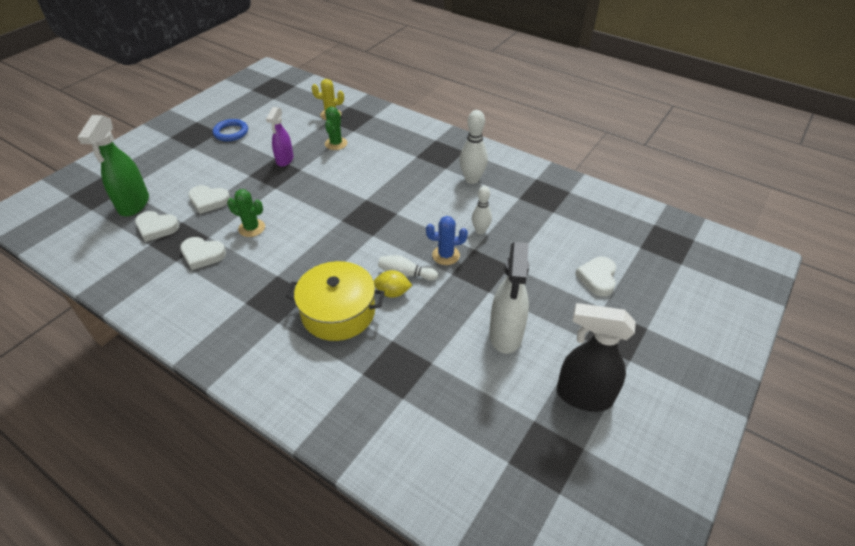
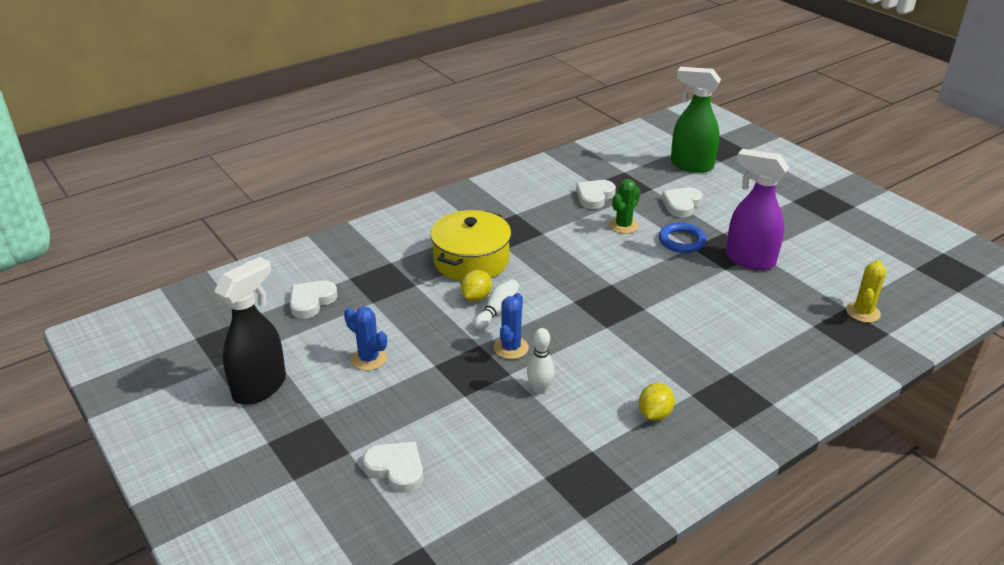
camera: 110 degrees right, 10 degrees down
(156, 228) = (647, 175): white heart -> white heart (311, 301)
(231, 132) = (823, 228): blue ring -> blue ring (682, 241)
(284, 160) = (749, 260): purple spray bottle -> purple spray bottle, size x1.56
(336, 143) = (780, 305): green cactus -> none
(472, 179) = (654, 414): white bowling pin -> yellow lemon
(505, 335) = (369, 359): white spray bottle -> blue cactus

